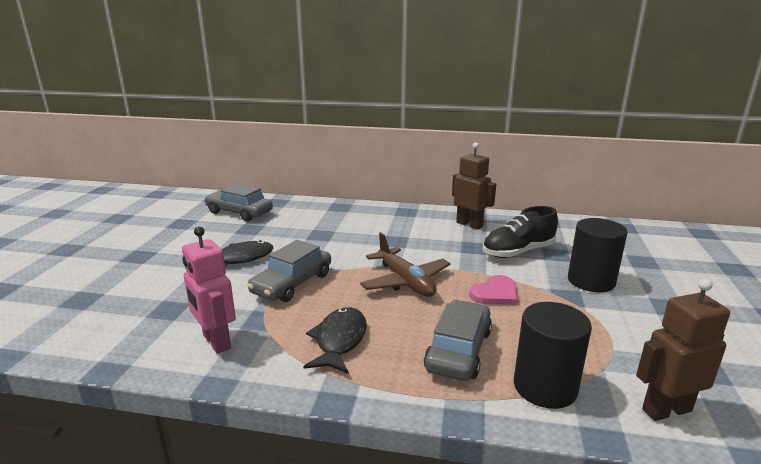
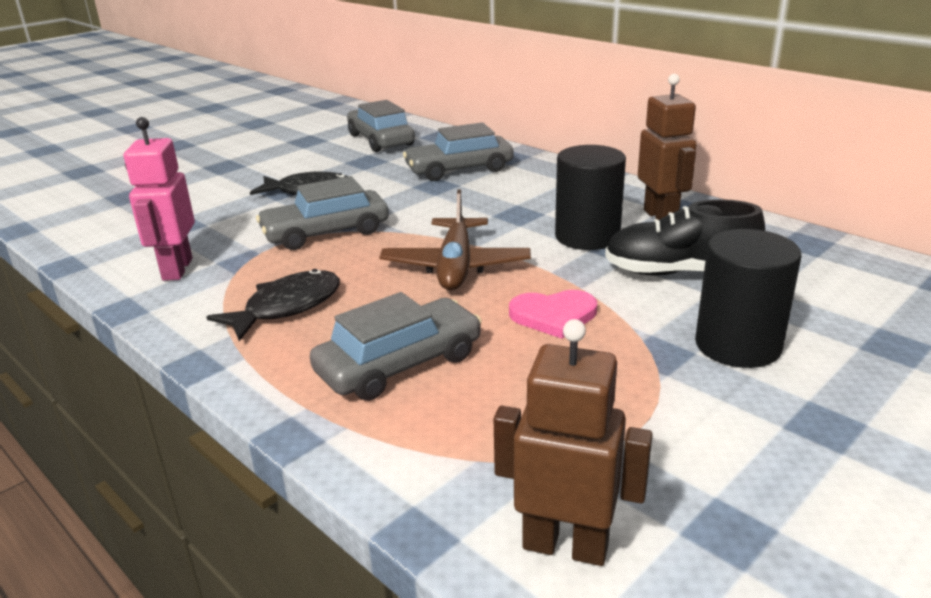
camera: 35 degrees right, 5 degrees up
(321, 221) = (459, 169): none -> grey car
(545, 387) = (439, 445): black cylinder -> black cylinder (587, 236)

